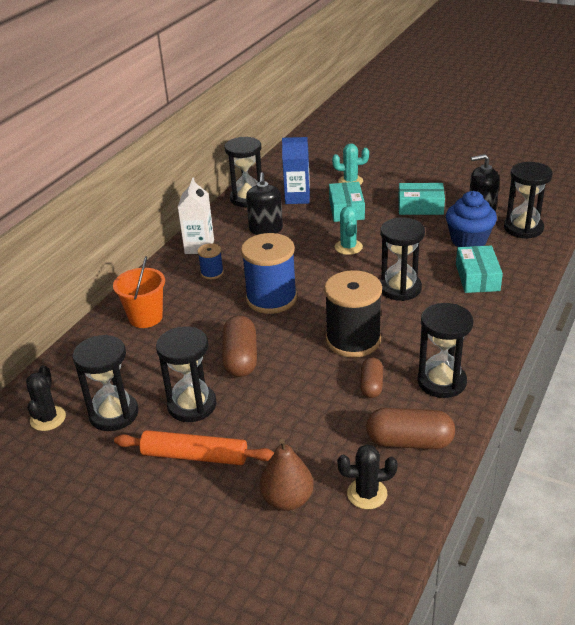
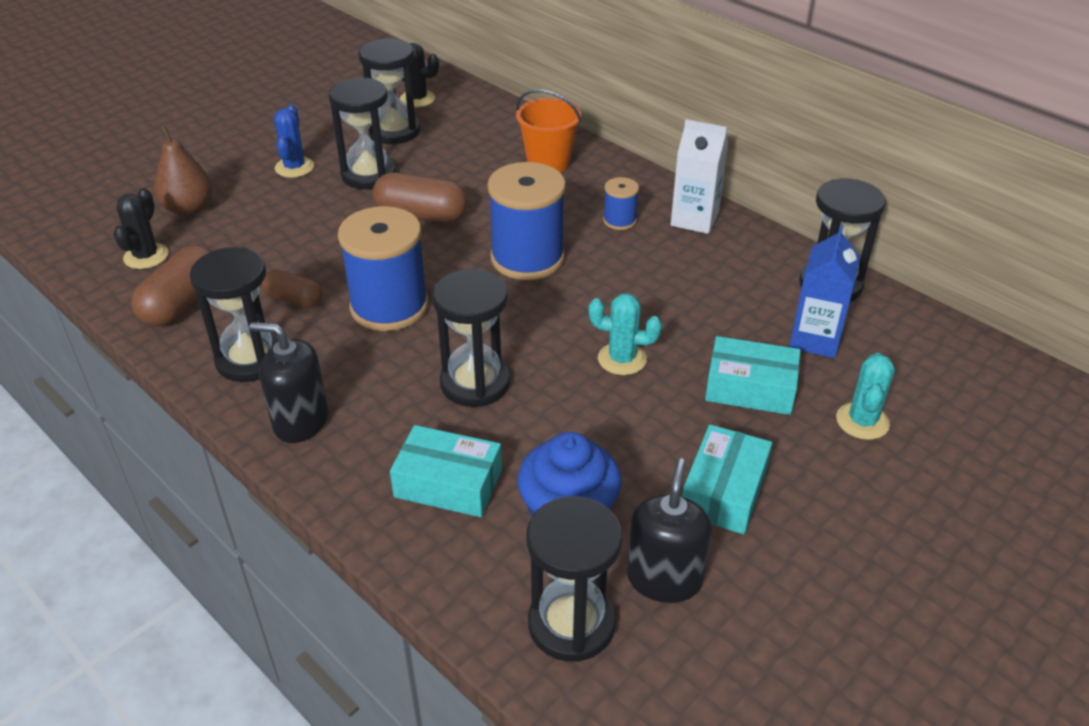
camera: 105 degrees right, 5 degrees up
(194, 456) = (294, 167): orange rolling pin -> blue cactus
(266, 229) = (718, 286): black soap dispenser -> black soap dispenser (300, 421)
(353, 340) = (389, 307): black spool -> blue spool

